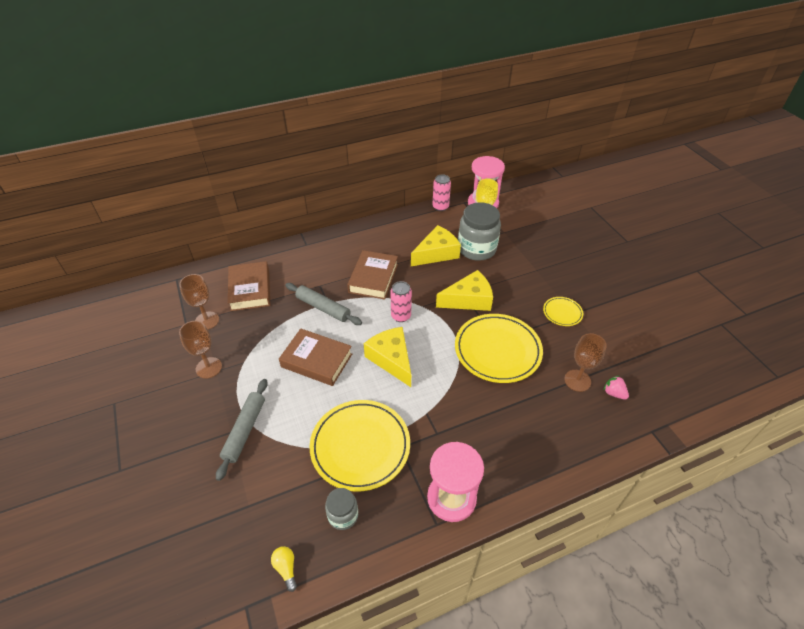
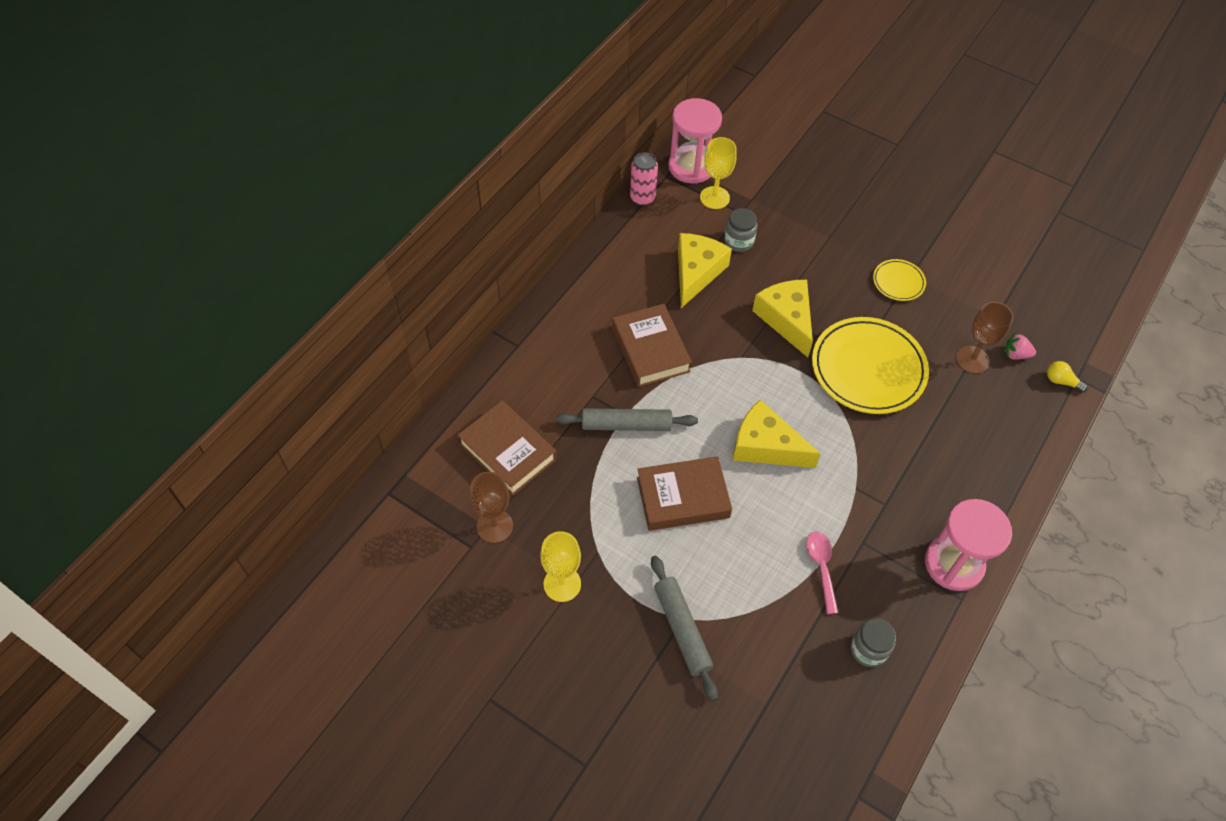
camera: 35 degrees left, 10 degrees up
(209, 368) = (562, 584): brown goblet -> yellow goblet
(286, 568) = (862, 736): yellow light bulb -> yellow light bulb (1061, 381)
(360, 446) = (821, 567): yellow plate -> pink spoon
(401, 316) = (728, 384): pink can -> none
(468, 299) = (786, 319): yellow cheese -> yellow cheese turned 60 degrees counterclockwise
(476, 249) = (739, 241): grey jar -> grey jar, size x0.53

